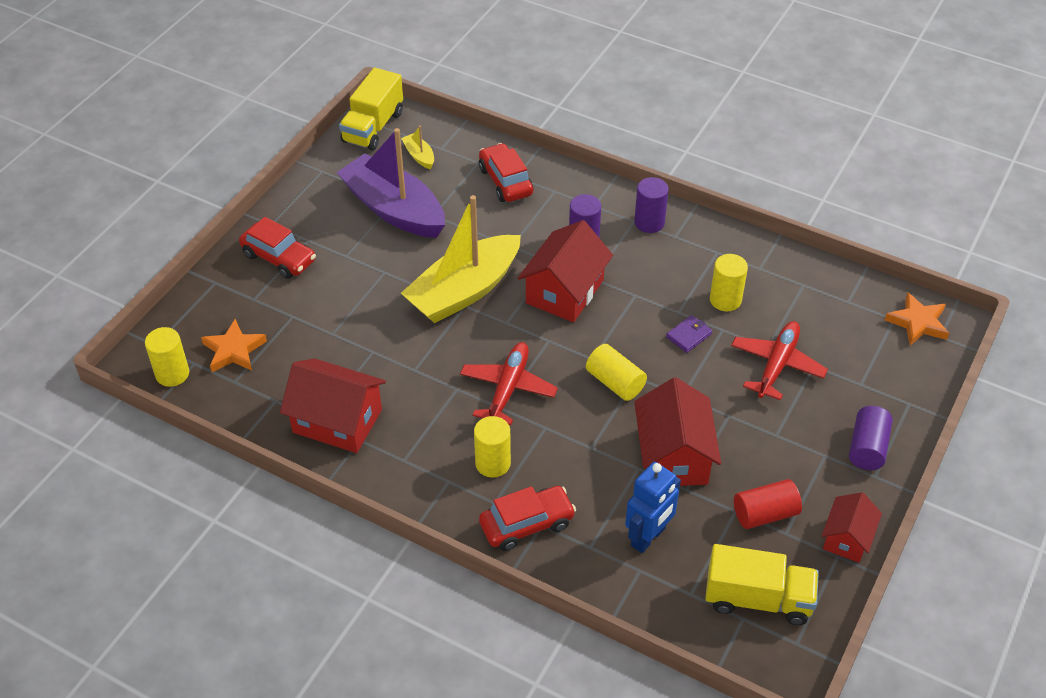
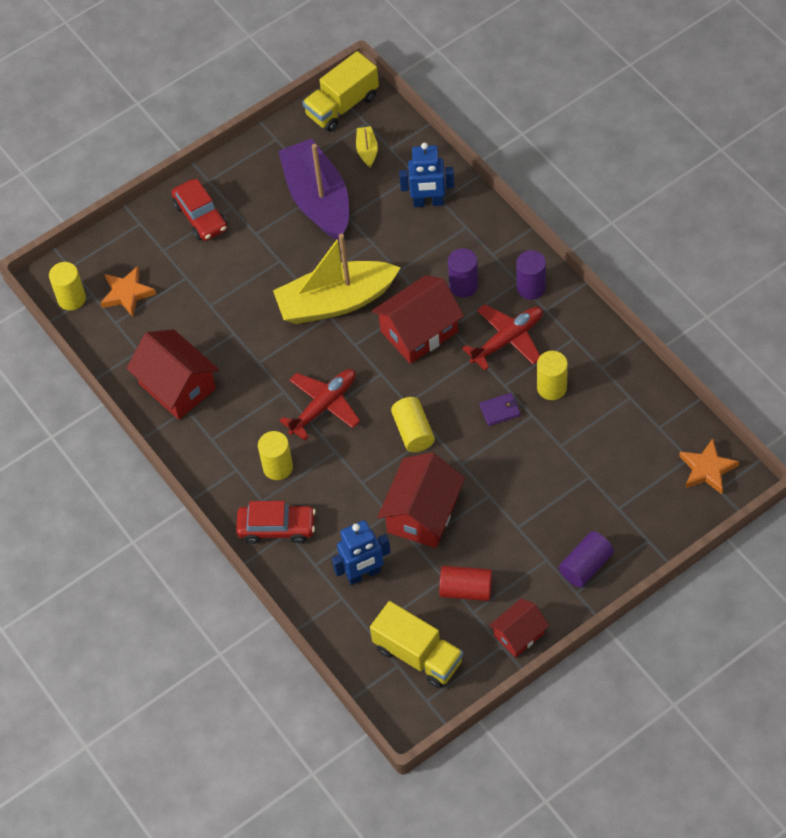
camera: 30 degrees right, 10 degrees up
(505, 181) = (428, 202): red car -> blue robot
(777, 365) = (557, 465): red plane -> red plane (507, 340)

